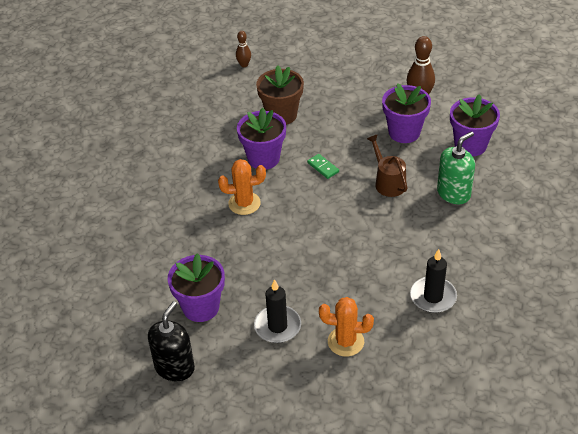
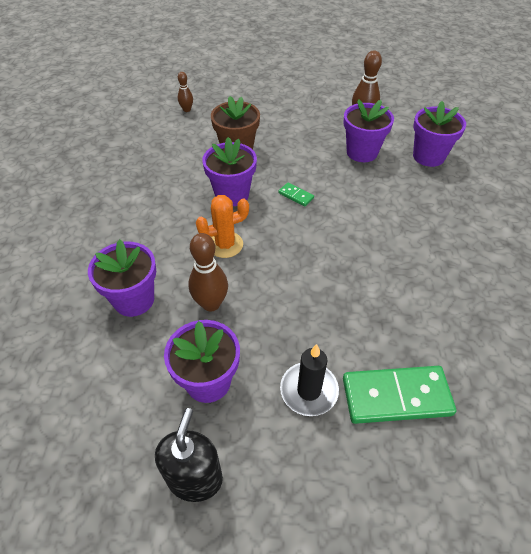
camera: 15 degrees left, 5 degrees up
(156, 238) = (134, 300): none -> purple flower pot
(218, 250) = (211, 304): none -> brown bowling pin
(345, 342) = (396, 396): orange cactus -> green domino
(388, 182) = (366, 201): brown watering can -> none
(433, 297) = (467, 320): black candle -> none
(453, 193) = (435, 204): green soap dispenser -> none

